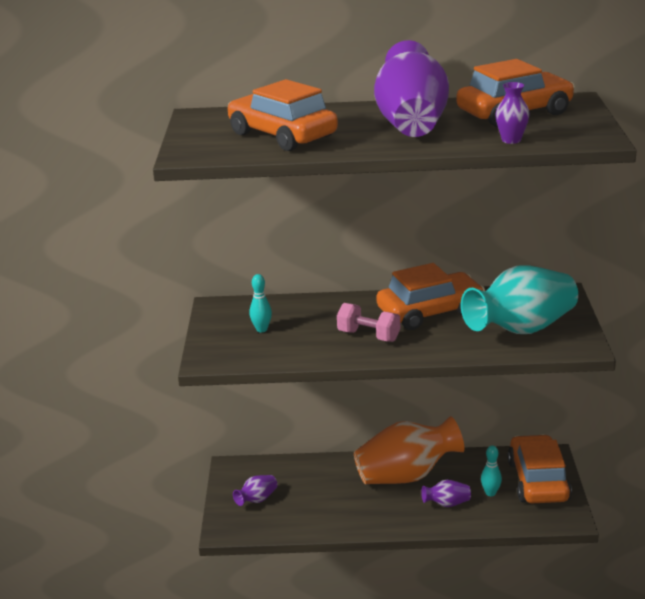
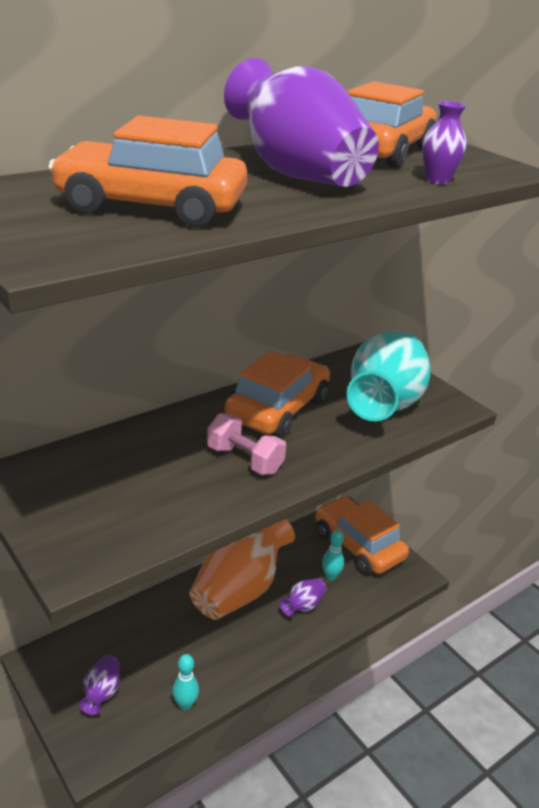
camera: 40 degrees left, 5 degrees up
(261, 329) = (106, 492): turquoise bowling pin -> turquoise bowling pin (185, 704)
(368, 336) = (244, 460): pink dumbbell -> pink dumbbell turned 45 degrees clockwise

